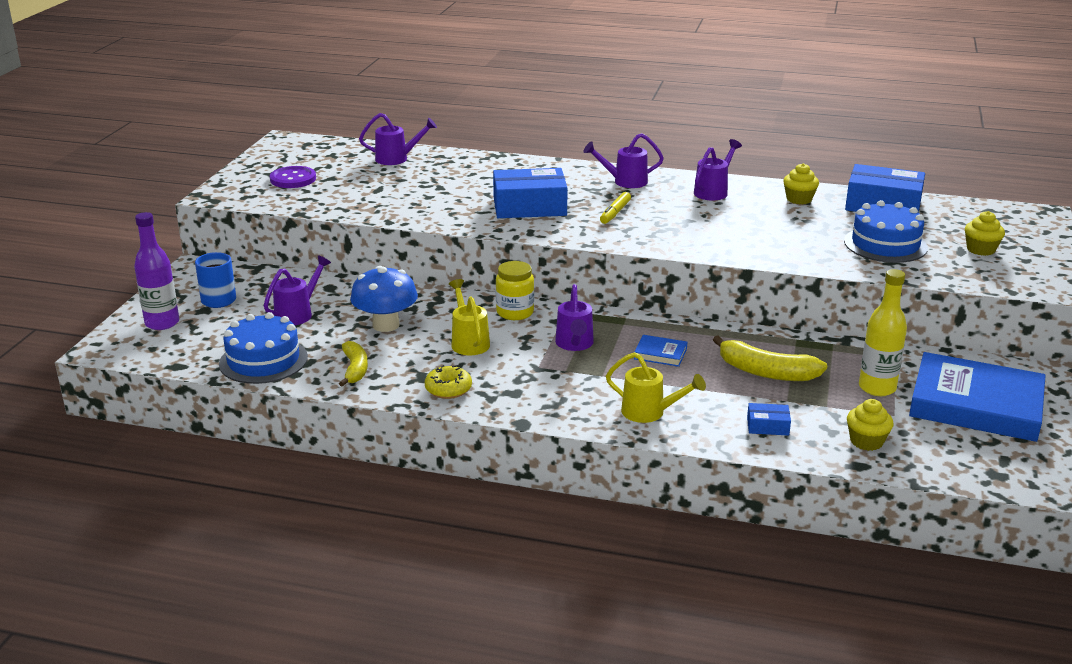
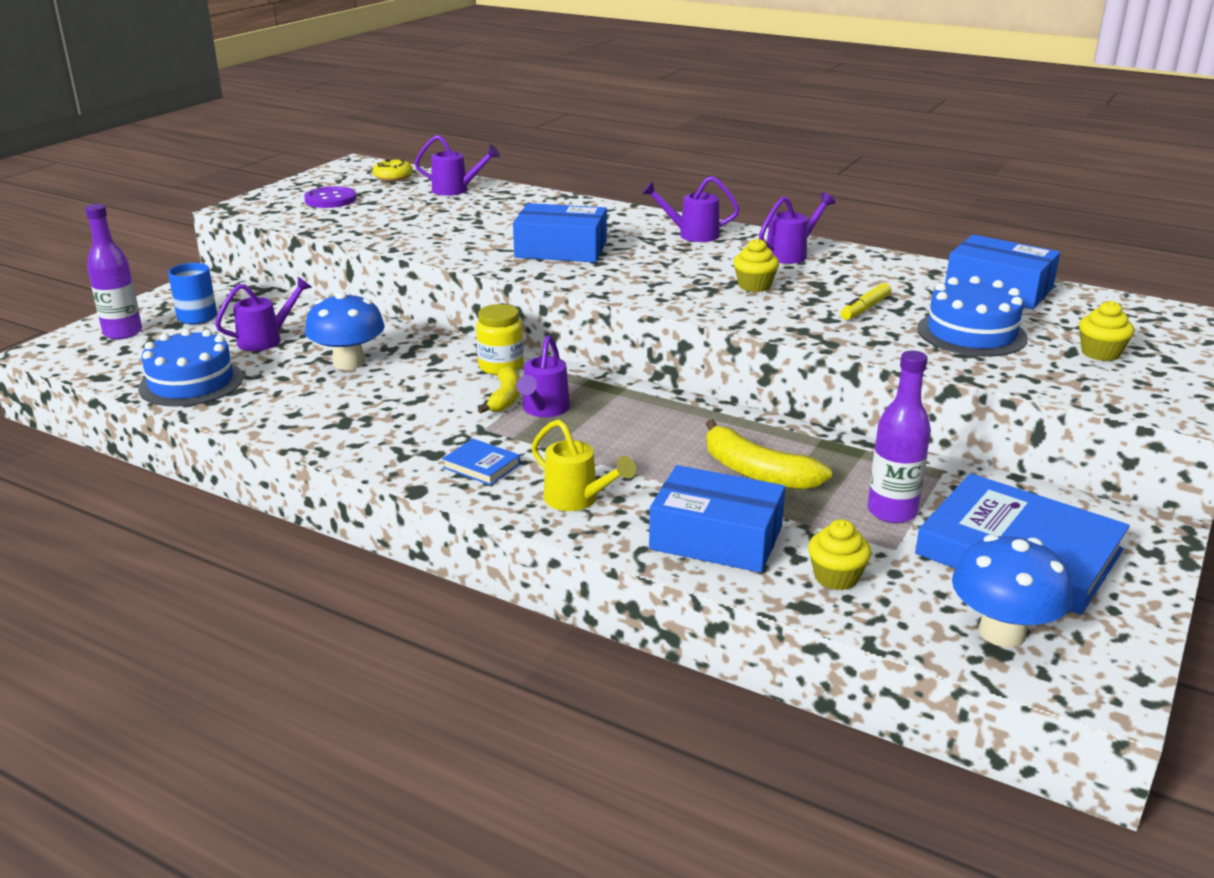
camera: 15 degrees right, 0 degrees up
(355, 369) = (279, 404): yellow banana -> yellow banana (505, 398)
(448, 389) = (363, 440): yellow donut -> yellow donut (393, 177)
(469, 342) = (425, 391): yellow watering can -> none
(615, 213) = (654, 265): yellow marker -> yellow marker (865, 308)
(660, 354) = (639, 433): blue book -> blue book (481, 466)
(767, 426) = (716, 538): blue box -> blue box, size x2.18
(799, 199) = (892, 272): yellow cupcake -> yellow cupcake (754, 286)
(877, 388) = (892, 512): yellow bottle -> purple bottle
(993, 462) = (1002, 632): none -> blue mushroom

